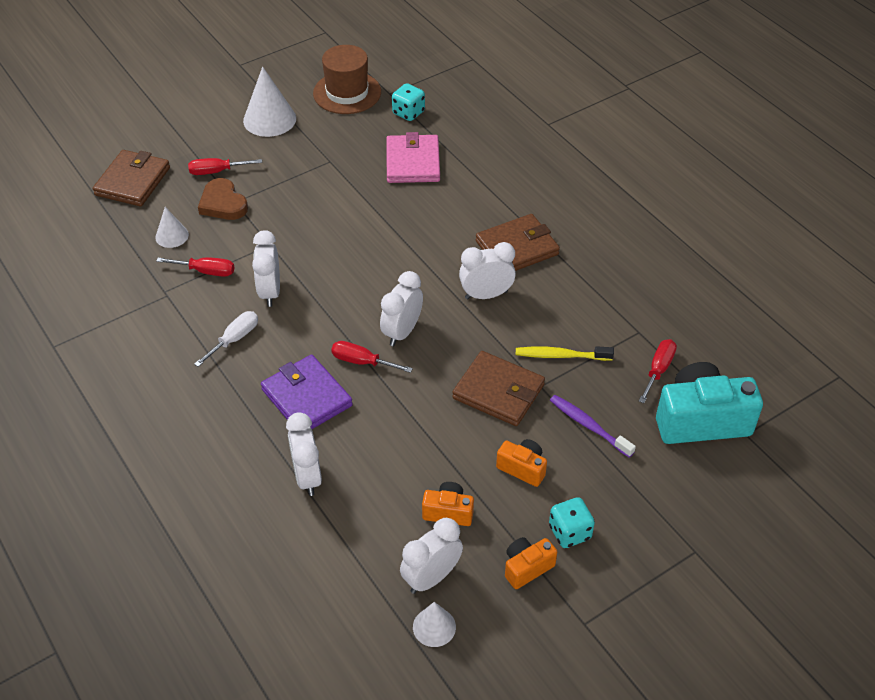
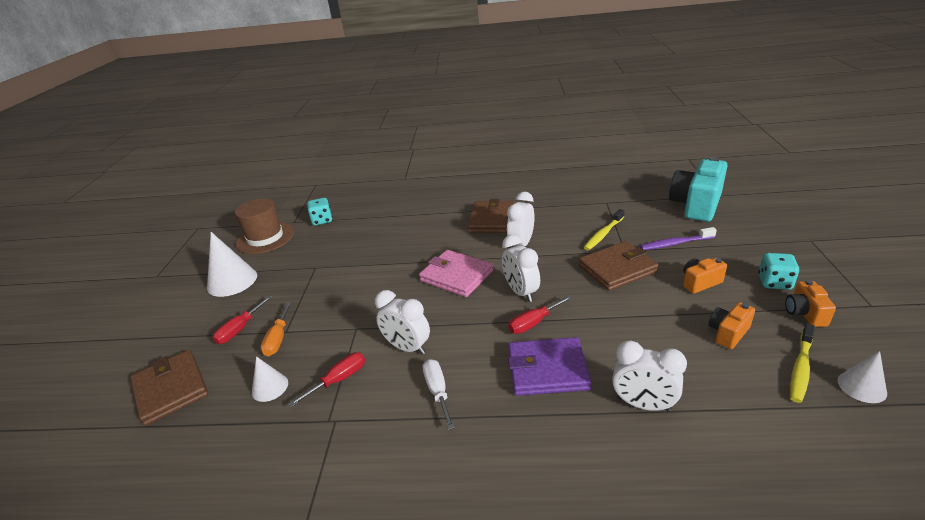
camera: 50 degrees left, 15 degrees down
(223, 203) = (278, 339): brown heart -> orange screwdriver
(412, 162) = (367, 233): pink wallet -> pink wallet (456, 276)
(431, 577) = (800, 368): white clock -> yellow toothbrush
(658, 370) = (643, 205): red screwdriver -> none

